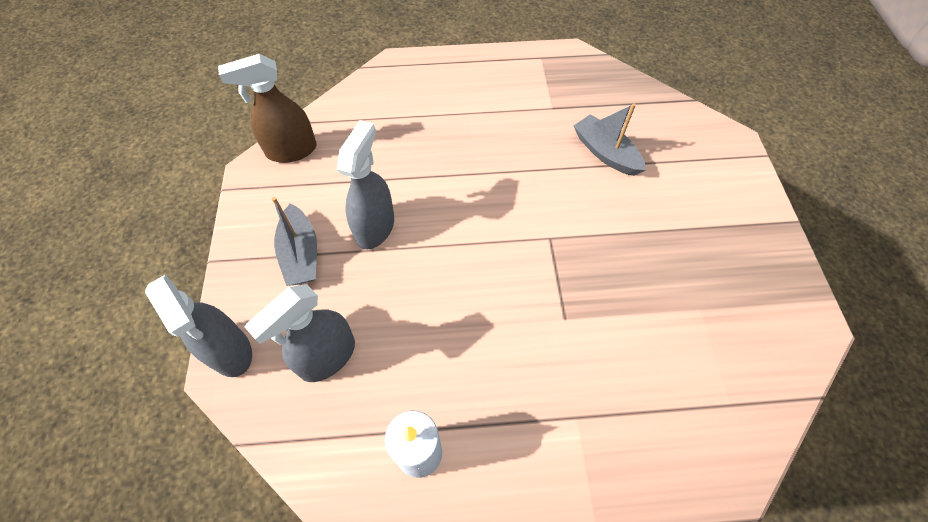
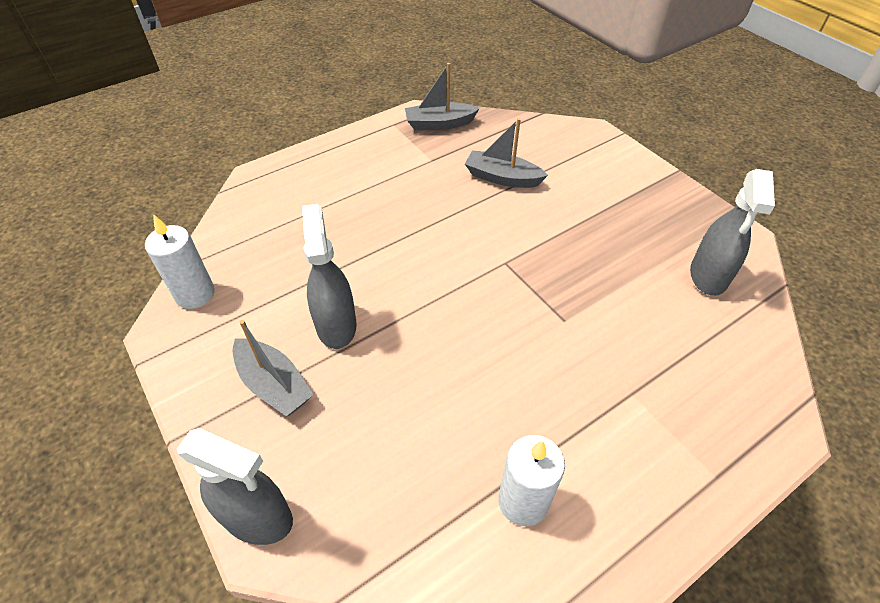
camera: 30 degrees left, 10 degrees down
(291, 150) = (195, 294): brown spray bottle -> white candle
(327, 357) = (370, 466): grey spray bottle -> grey spray bottle (708, 276)
(584, 73) = (439, 124): none -> grey boat

